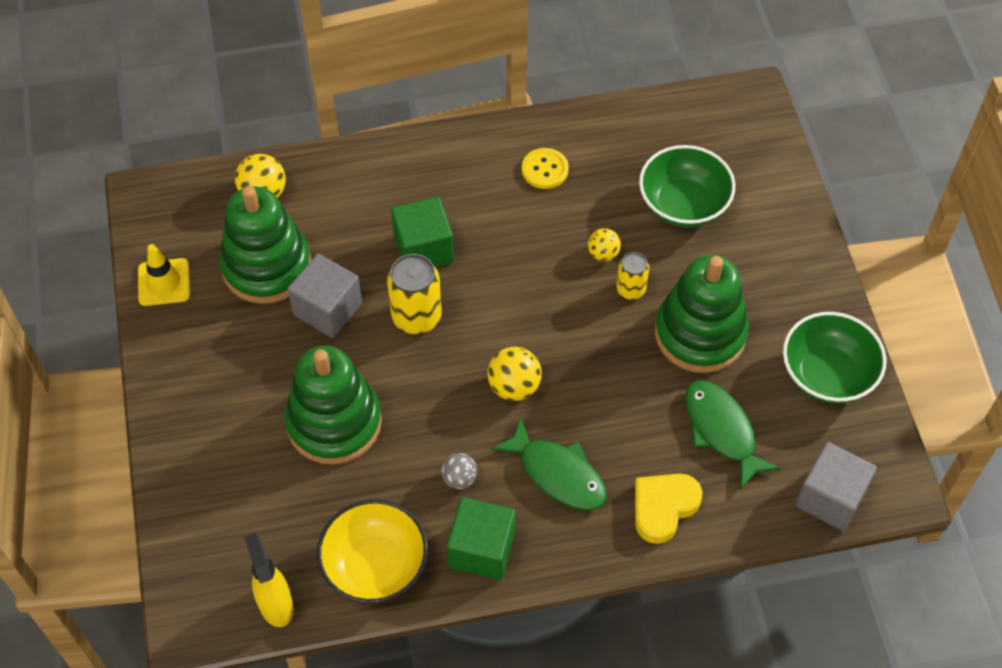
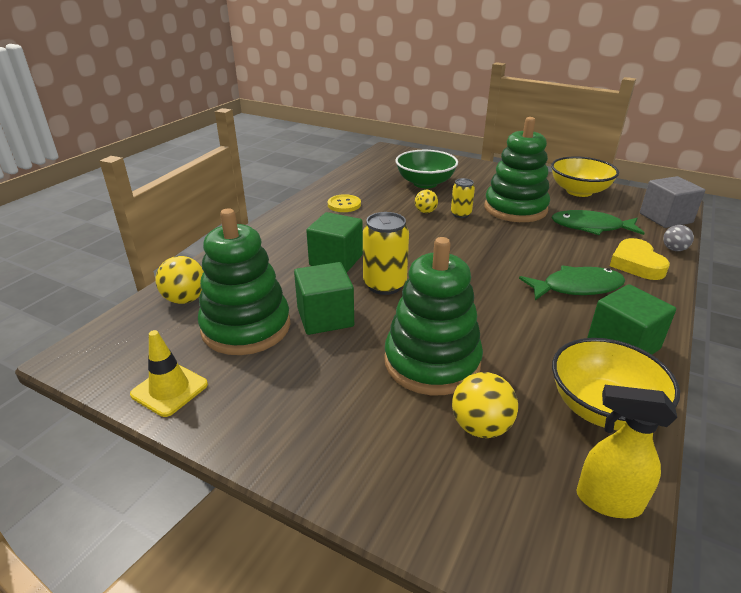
camera: 50 degrees left, 25 degrees down
(327, 309) = (325, 317): grey cube -> green cube
(459, 478) = (545, 327): grey ball -> grey ball (674, 249)
(514, 386) = (487, 274): yellow ball -> yellow ball (480, 427)
(827, 374) = (579, 191): green bowl -> yellow bowl

